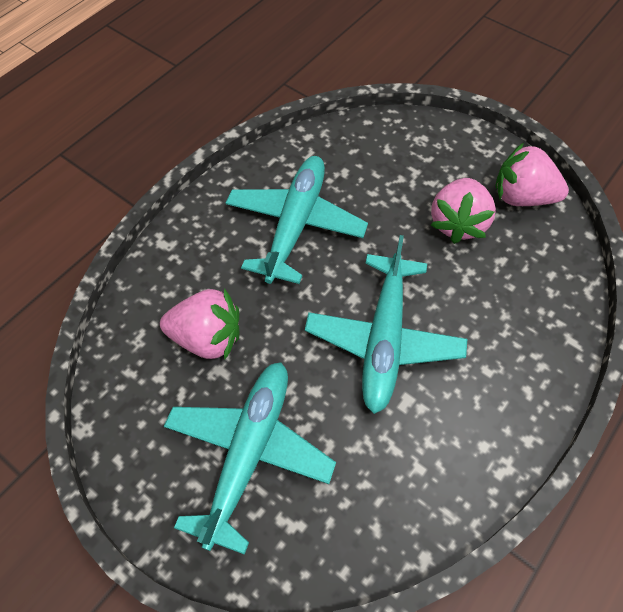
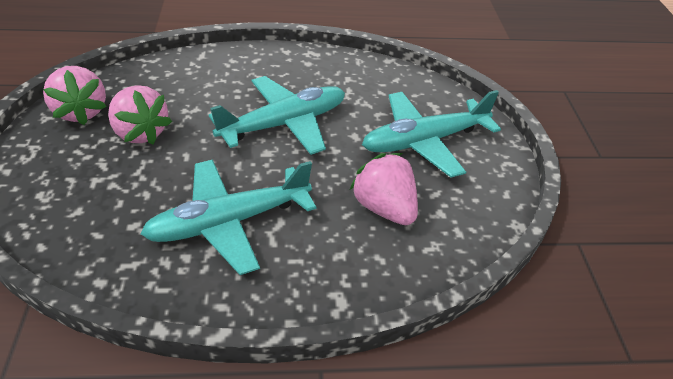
camera: 135 degrees left, 15 degrees down
(457, 223) = (140, 132): pink strawberry -> pink strawberry turned 75 degrees clockwise

